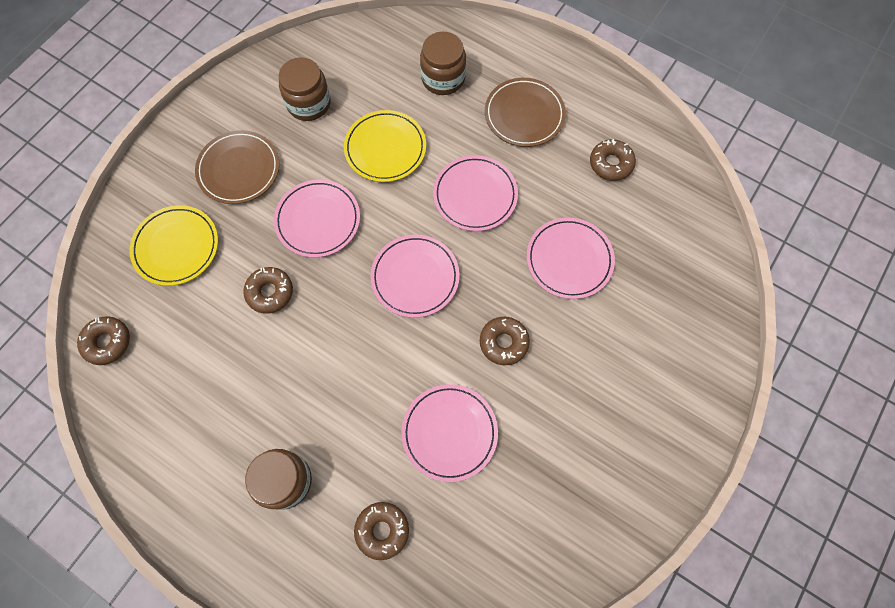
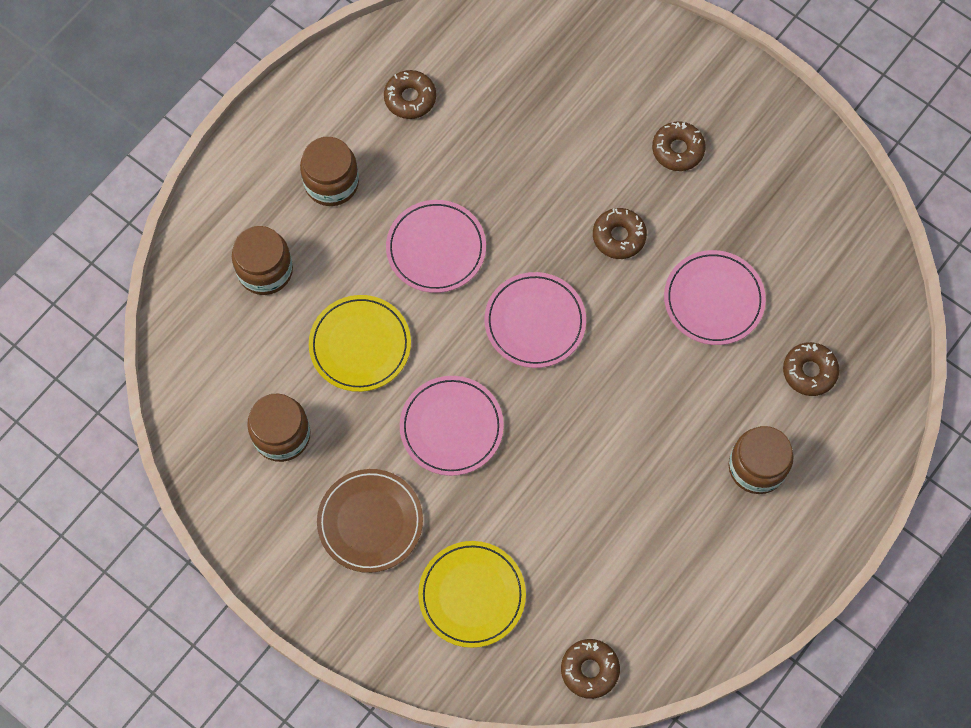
camera: 85 degrees left, 0 degrees up
(270, 292) = (540, 483): brown donut -> brown donut (677, 150)
(524, 115) = (331, 182): brown plate -> brown jar
(569, 259) = (527, 159): pink plate -> none

